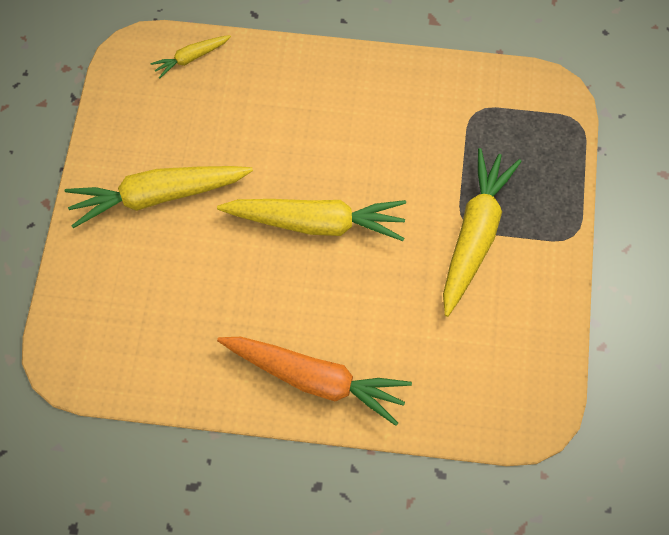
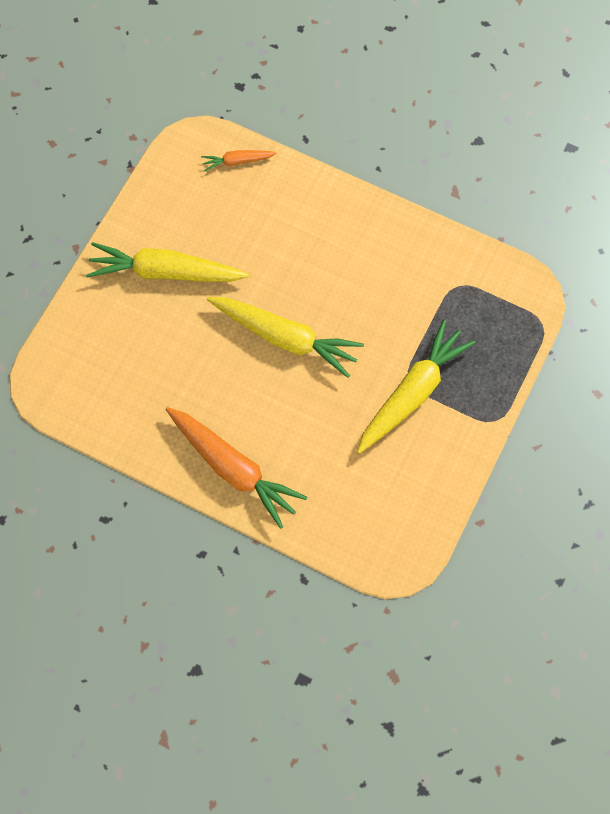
camera: 20 degrees right, 5 degrees up
(191, 58) = (237, 161): yellow carrot -> orange carrot

